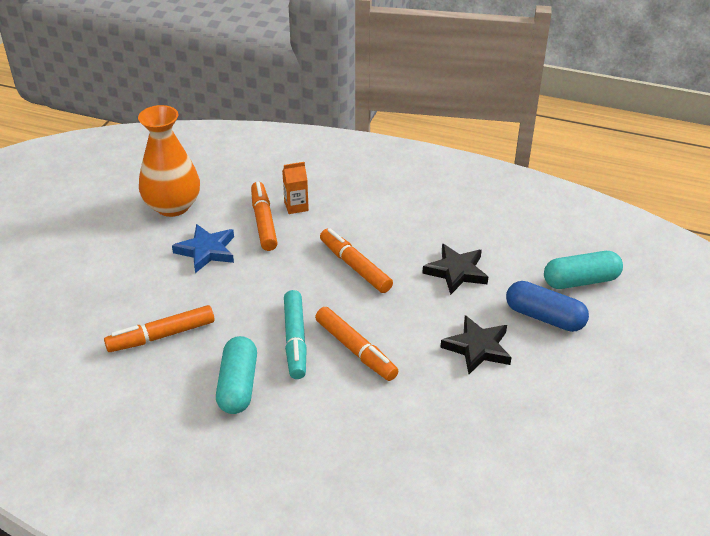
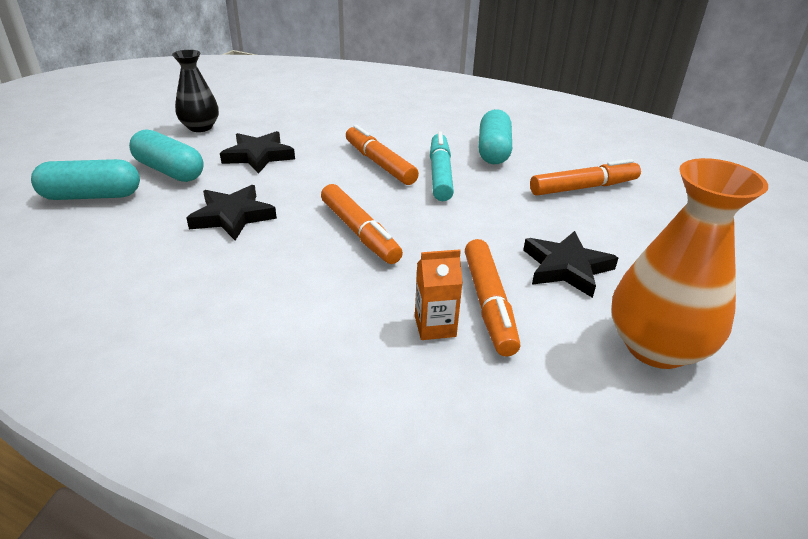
camera: 175 degrees left, 5 degrees down
(206, 251) = (566, 268): blue star -> black star
(544, 317) = (169, 171): blue capsule -> turquoise capsule
(569, 392) = (200, 127): none -> black vase

